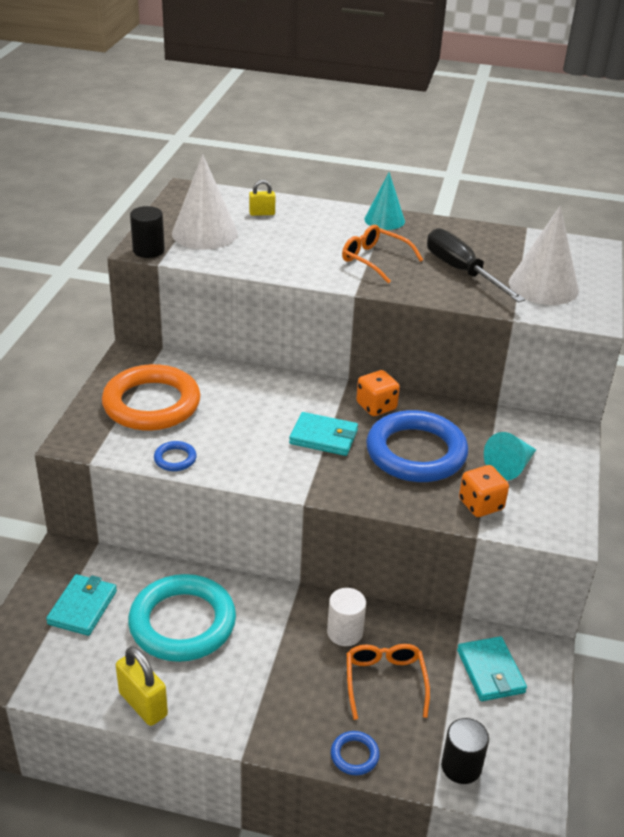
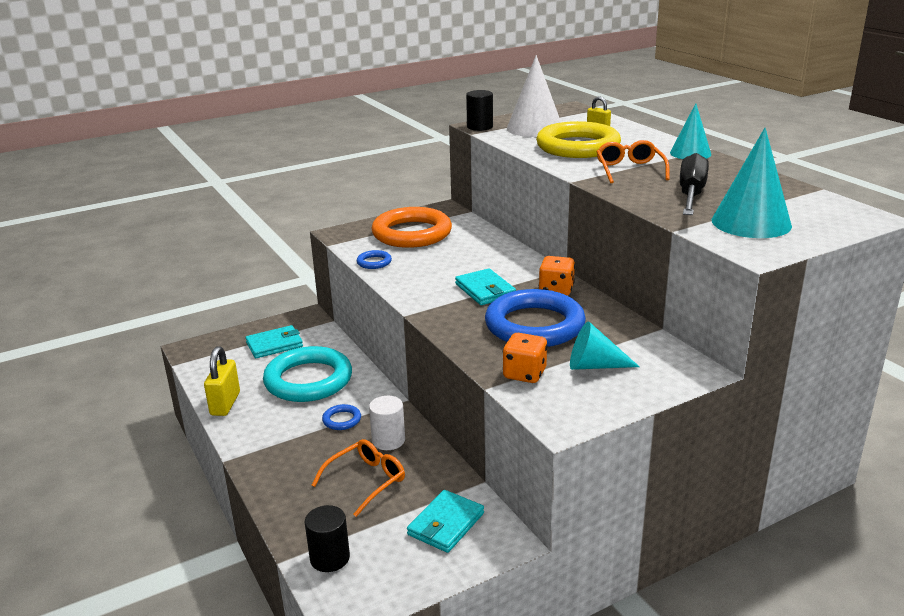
camera: 50 degrees right, 10 degrees down
(286, 245) = (578, 147): none -> yellow ring
(354, 755) = (281, 503): blue ring -> blue ring (342, 420)
(543, 286) = (751, 222): white cone -> turquoise cone

